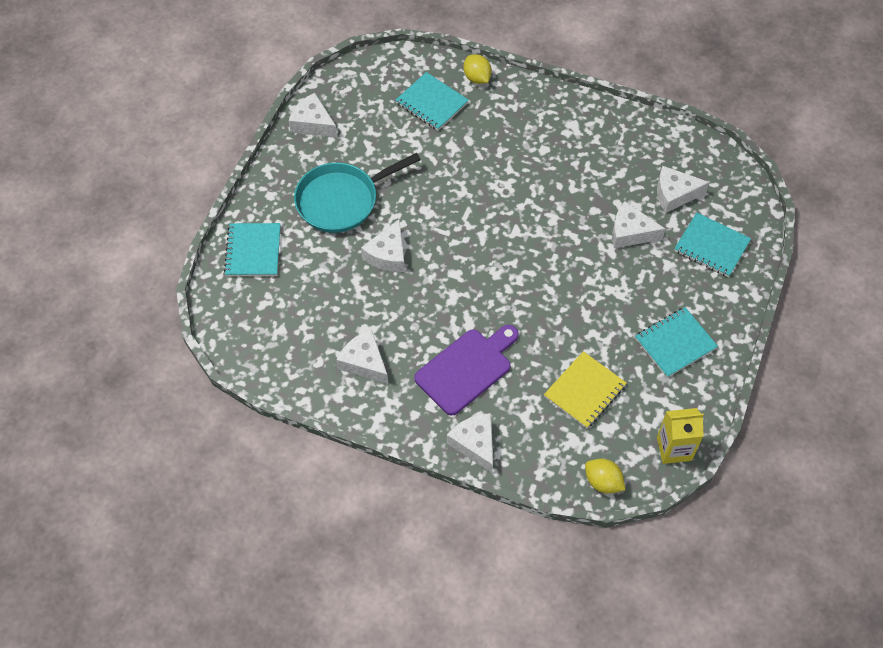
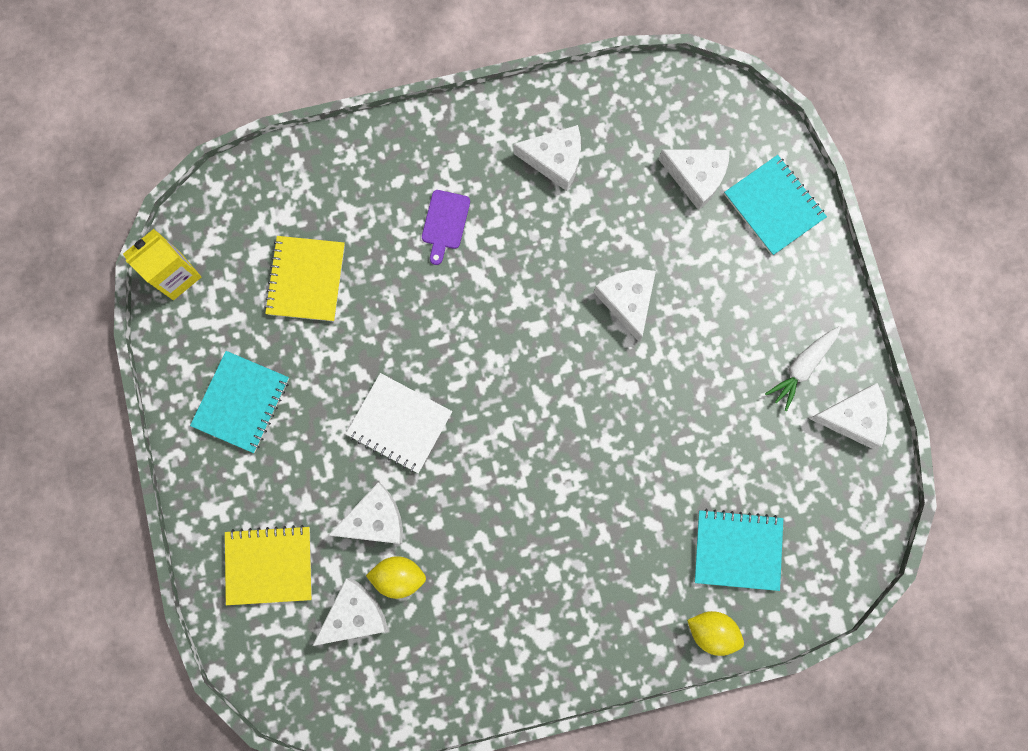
camera: 145 degrees right, 20 degrees up
(317, 162) = (801, 368): none -> white carrot
(341, 200) = (732, 335): turquoise pan -> none
(467, 369) = (445, 223): purple cutting board -> purple cutting board, size x0.52
(475, 444) = (381, 148): white cheese -> white cheese (696, 177)
(580, 272) = (399, 424): none -> white notebook
(603, 482) = (228, 192): yellow lemon -> yellow lemon (399, 576)
(711, 246) = (269, 565): turquoise notebook -> yellow notebook

